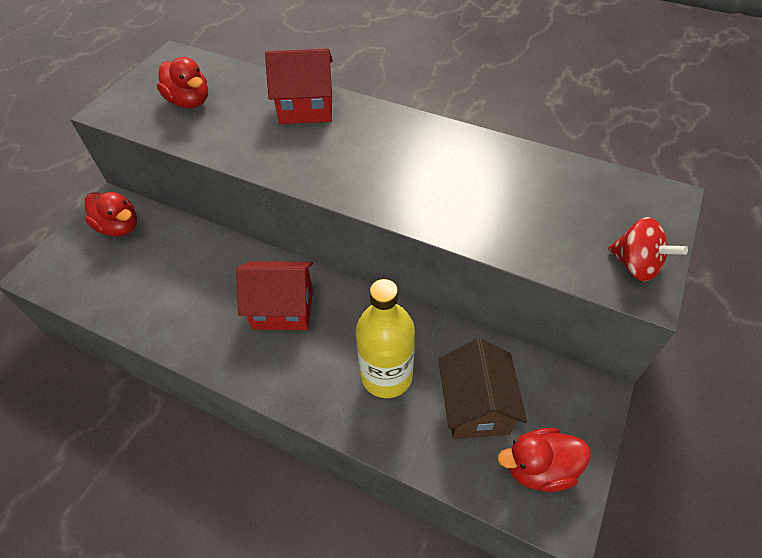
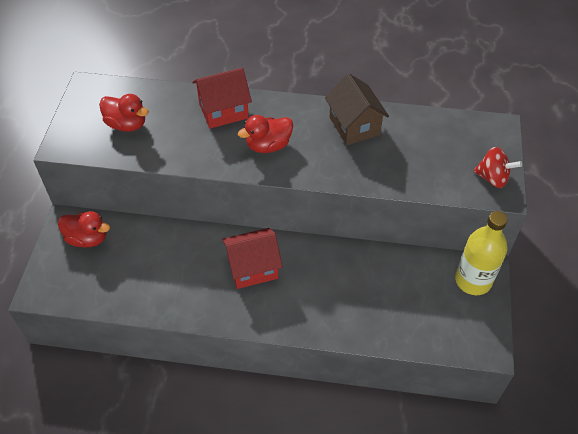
camera: 20 degrees left, 0 degrees up
(386, 375) = (347, 294): yellow bottle -> yellow bottle (473, 280)
(475, 406) = (414, 298): brown house -> brown house (354, 126)
(539, 468) = (466, 324): red duck -> red duck (268, 145)

